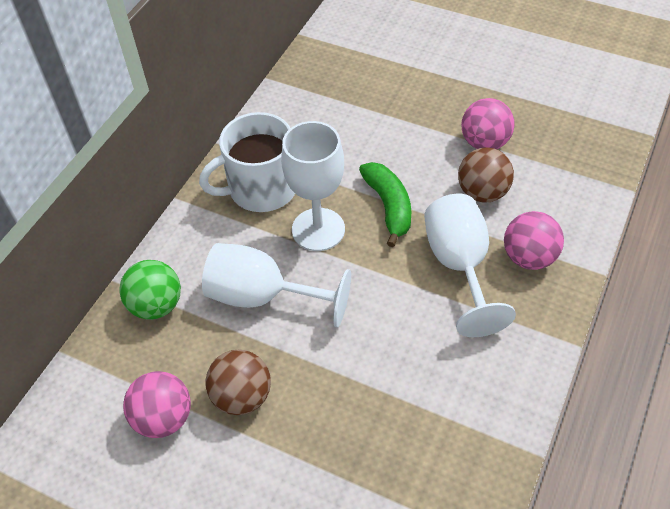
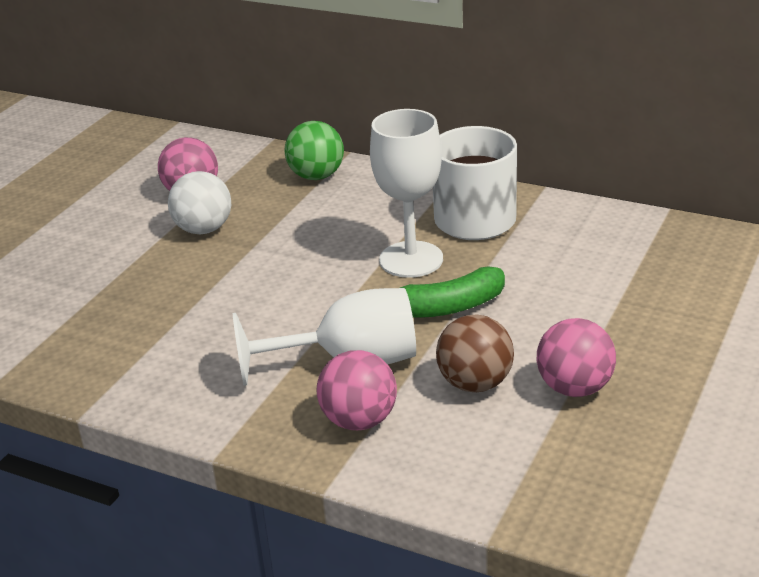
camera: 90 degrees right, 20 degrees down
(242, 396) = (204, 229): brown ball -> white ball
(262, 296) = (320, 231): white goblet -> none

